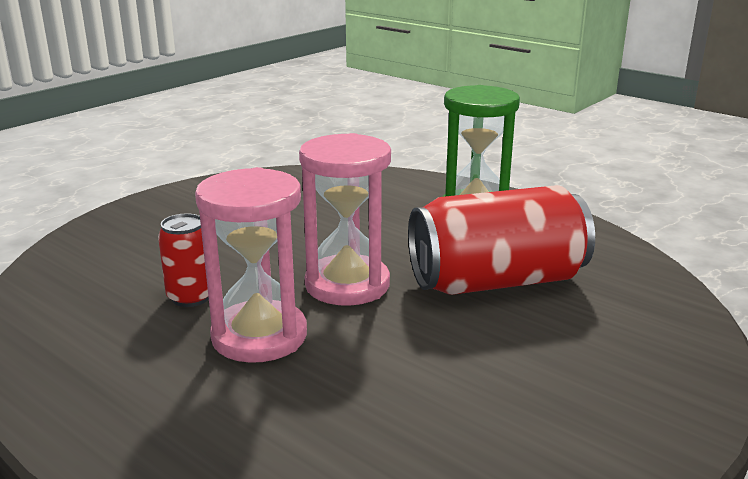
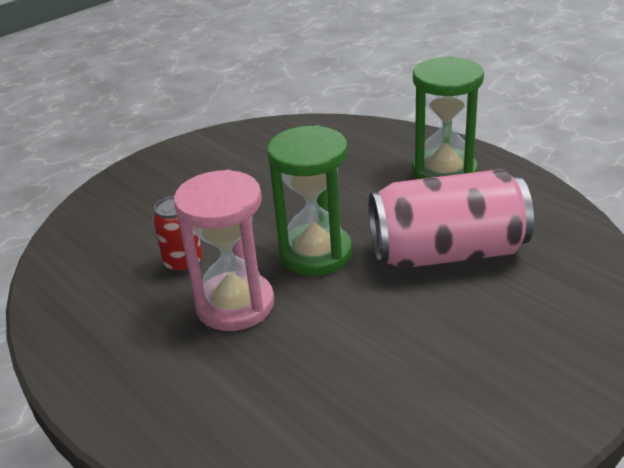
camera: 10 degrees right, 10 degrees up
(347, 285) = (315, 253): pink hourglass -> green hourglass
(496, 281) = (447, 252): red can -> pink can

